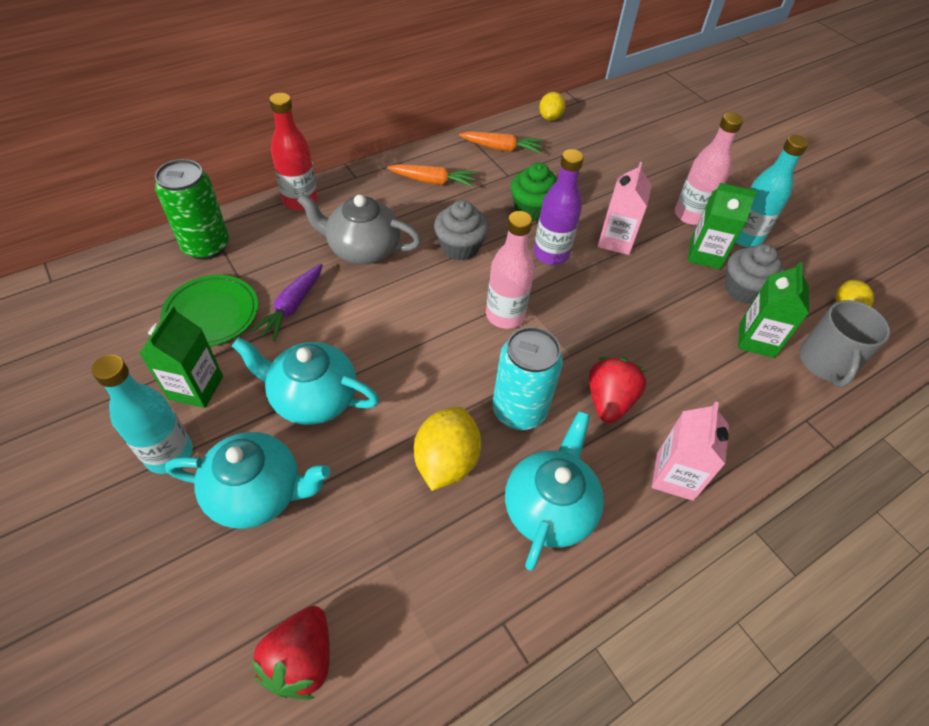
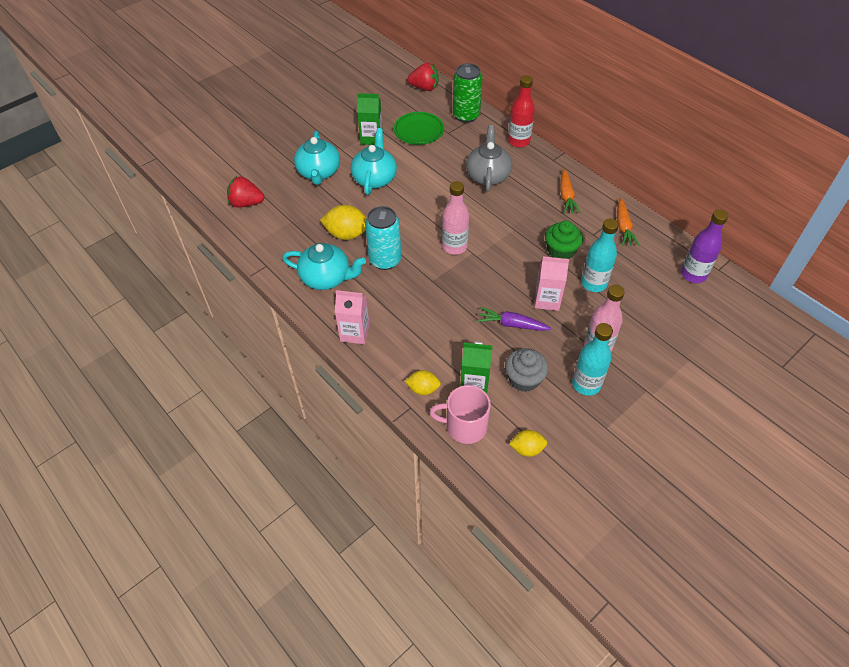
camera: 85 degrees right, 0 degrees up
(169, 454) = (334, 140): turquoise bottle -> turquoise bottle (593, 283)
(292, 307) = (432, 157): purple carrot -> purple carrot (512, 324)
(460, 247) = (507, 218): grey cupcake -> none
(550, 117) = (681, 252): yellow lemon -> yellow lemon (423, 389)
(551, 254) = (518, 264): purple bottle -> purple bottle (693, 274)
(609, 401) = (401, 300): red strawberry -> red strawberry (424, 88)
(705, 254) = (553, 355): green carton -> none
(825, 363) = (465, 426): grey mug -> pink mug

